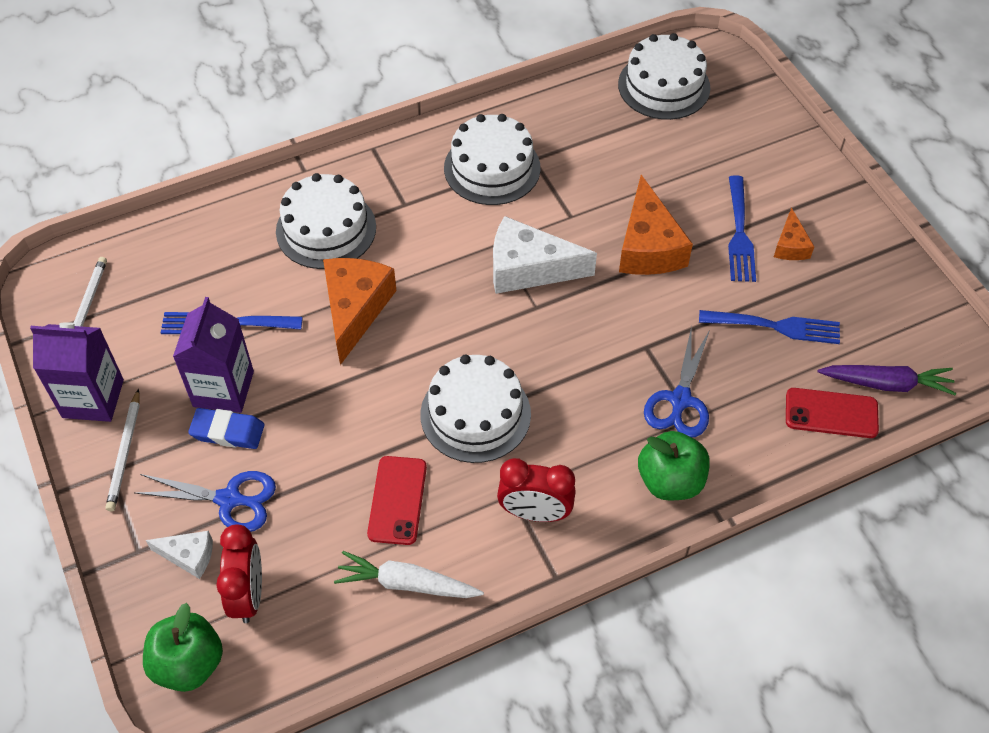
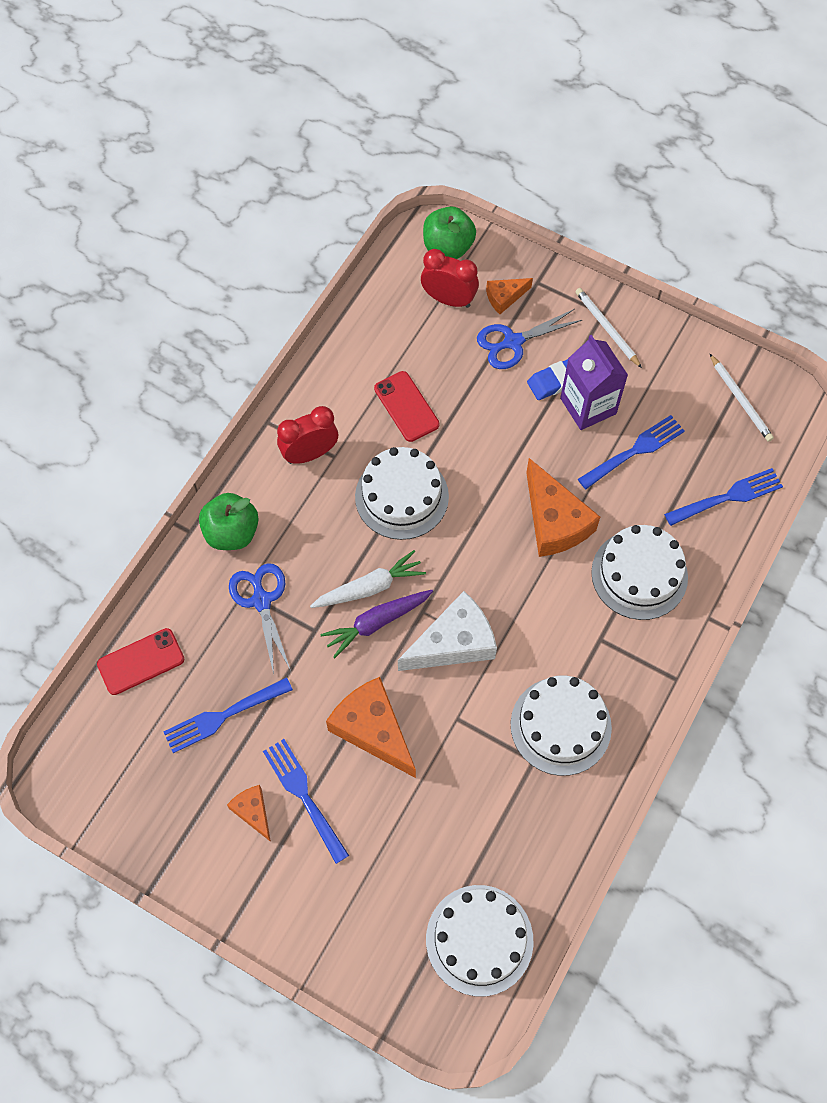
camera: 145 degrees right, 10 degrees up
(93, 398) = (665, 347): purple carton -> none
(189, 556) = (504, 297): white cheese -> orange cheese
(190, 241) = (728, 497): none -> blue fork
(248, 594) = (448, 299): red clock -> red clock turned 150 degrees clockwise
(406, 584) = (358, 362): white carrot -> white carrot (369, 587)
(886, 383) = (108, 717): purple carrot -> purple carrot (376, 623)

